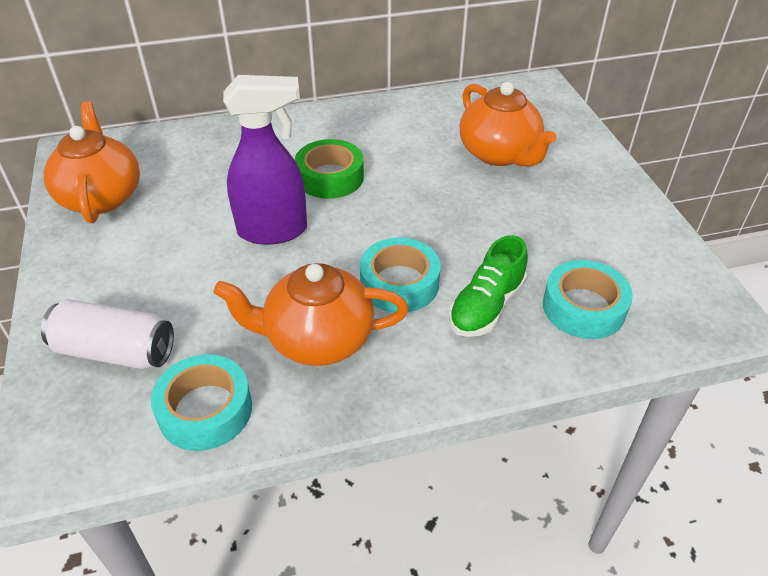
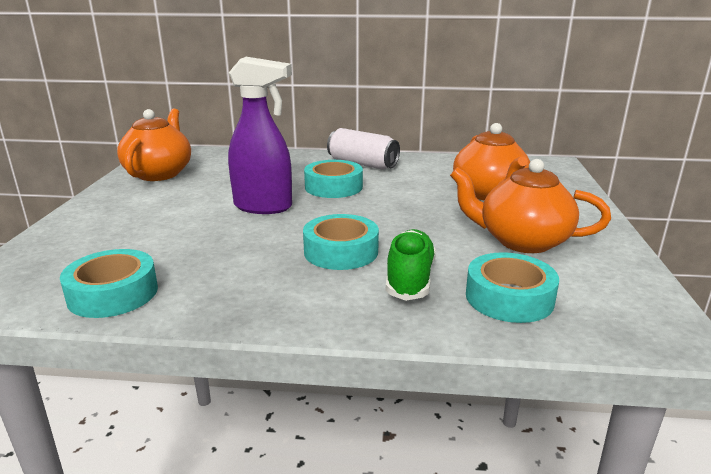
camera: 20 degrees right, 20 degrees down
(115, 351) = (85, 248): white can -> white can (362, 164)
(317, 339) = (242, 271): orange teapot -> orange teapot (522, 241)
(330, 177) = (333, 187): green tape -> turquoise tape
(486, 306) = (410, 279): green shoe -> green shoe turned 135 degrees clockwise

